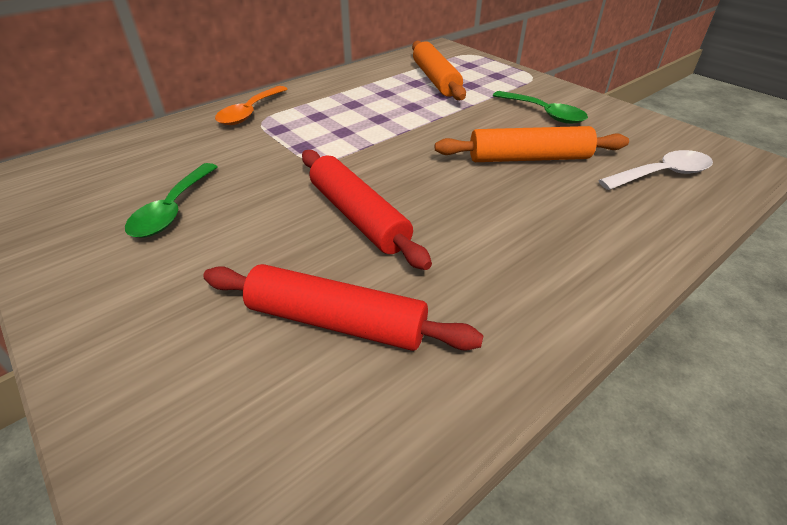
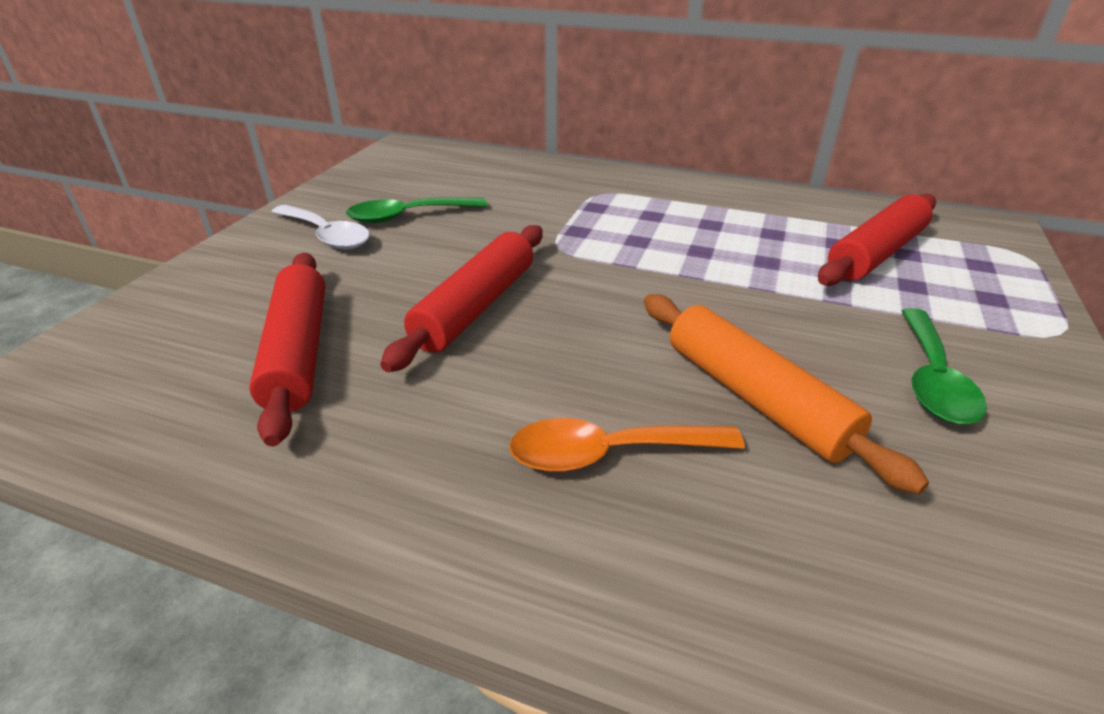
camera: 60 degrees right, 5 degrees down
(250, 112) = (609, 182): orange spoon -> orange spoon (609, 453)
(435, 79) = (876, 253): orange rolling pin -> red rolling pin
(661, 174) = (909, 586): white spoon -> white spoon (326, 235)

